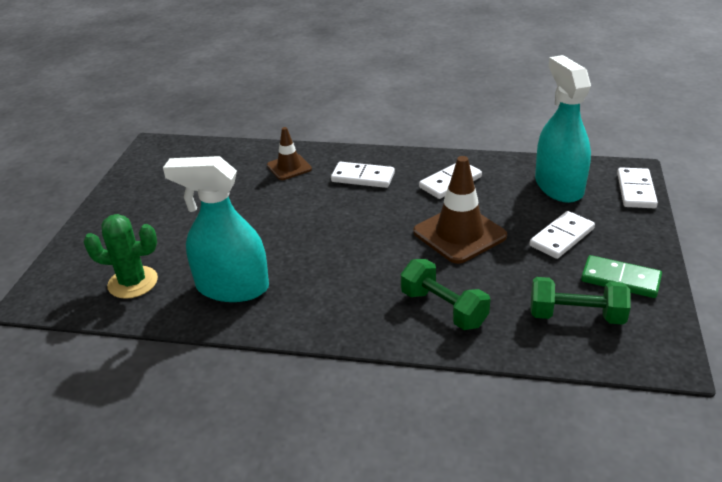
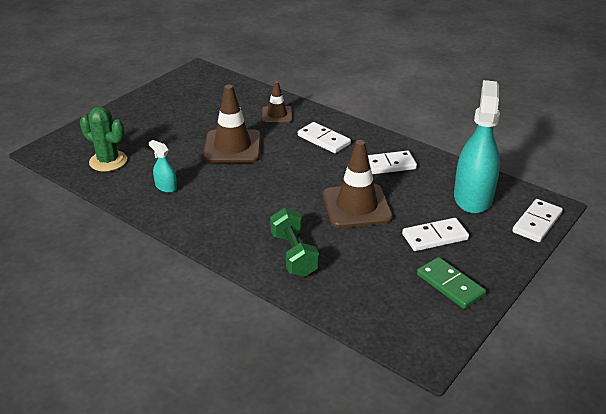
camera: 25 degrees right, 0 degrees up
(232, 287) = (166, 187): turquoise spray bottle -> turquoise spray bottle, size x0.44
(270, 217) = (232, 147): none -> brown traffic cone
(576, 316) = (387, 297): green dumbbell -> none

